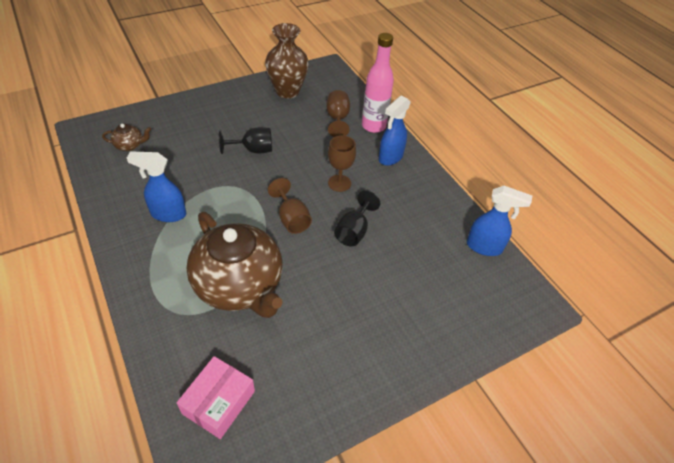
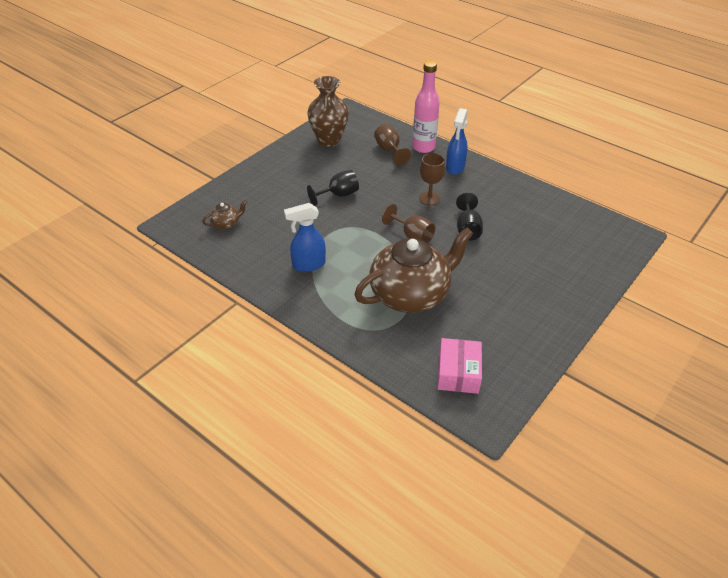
camera: 20 degrees left, 5 degrees down
(239, 285) = (410, 295): brown teapot -> brown teapot turned 60 degrees counterclockwise
(484, 247) = (571, 209): blue spray bottle -> none

